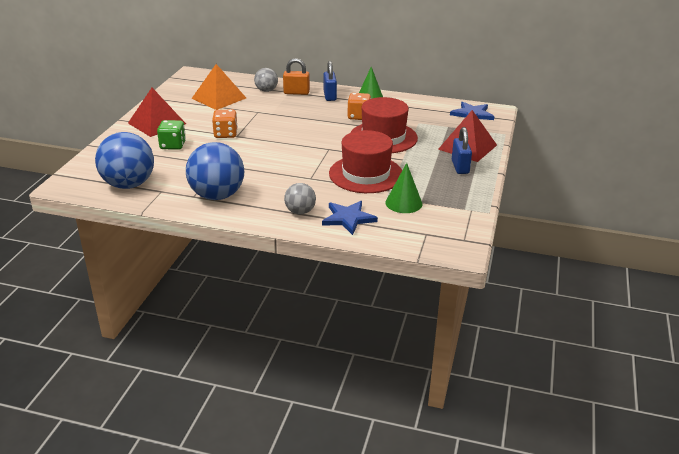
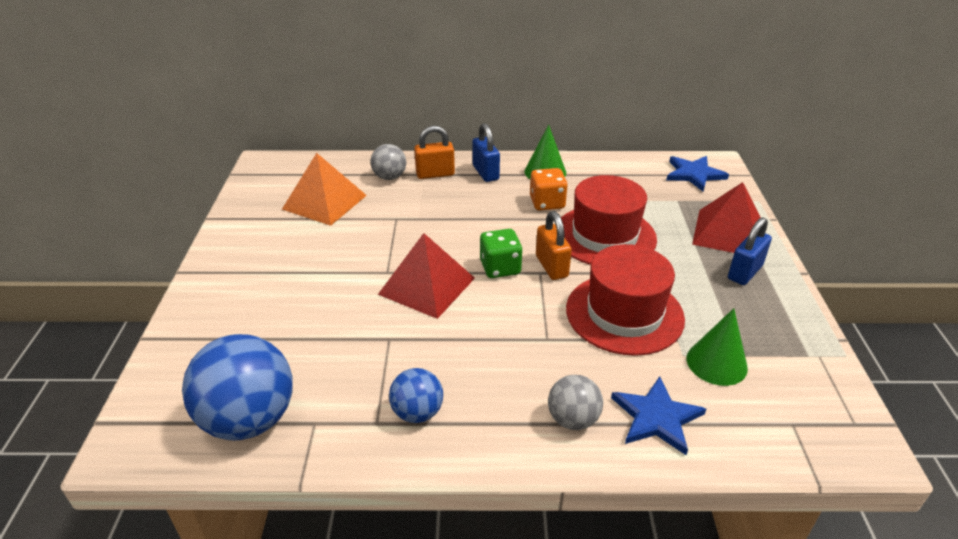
camera: 15 degrees left, 5 degrees up
(156, 123) = (245, 269): red pyramid -> red pyramid (426, 286)
(173, 145) = (292, 311): green dice -> green dice (500, 268)
(217, 196) = (417, 412): blue ball -> blue ball, size x0.53
(225, 134) = (368, 271): orange dice -> none
(338, 147) = (551, 266): none -> orange padlock
(460, 167) = (744, 272): blue padlock -> blue padlock turned 60 degrees clockwise

